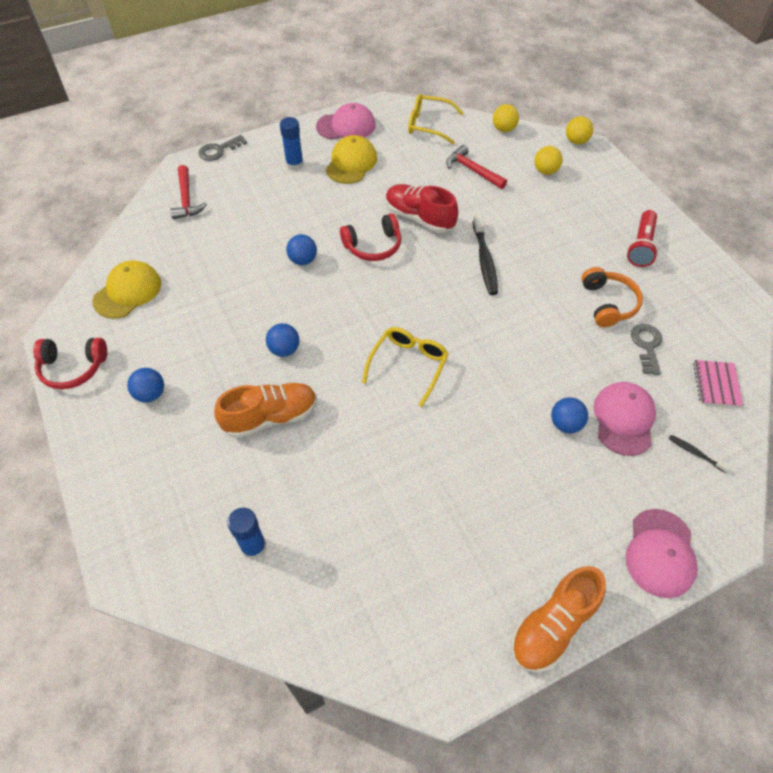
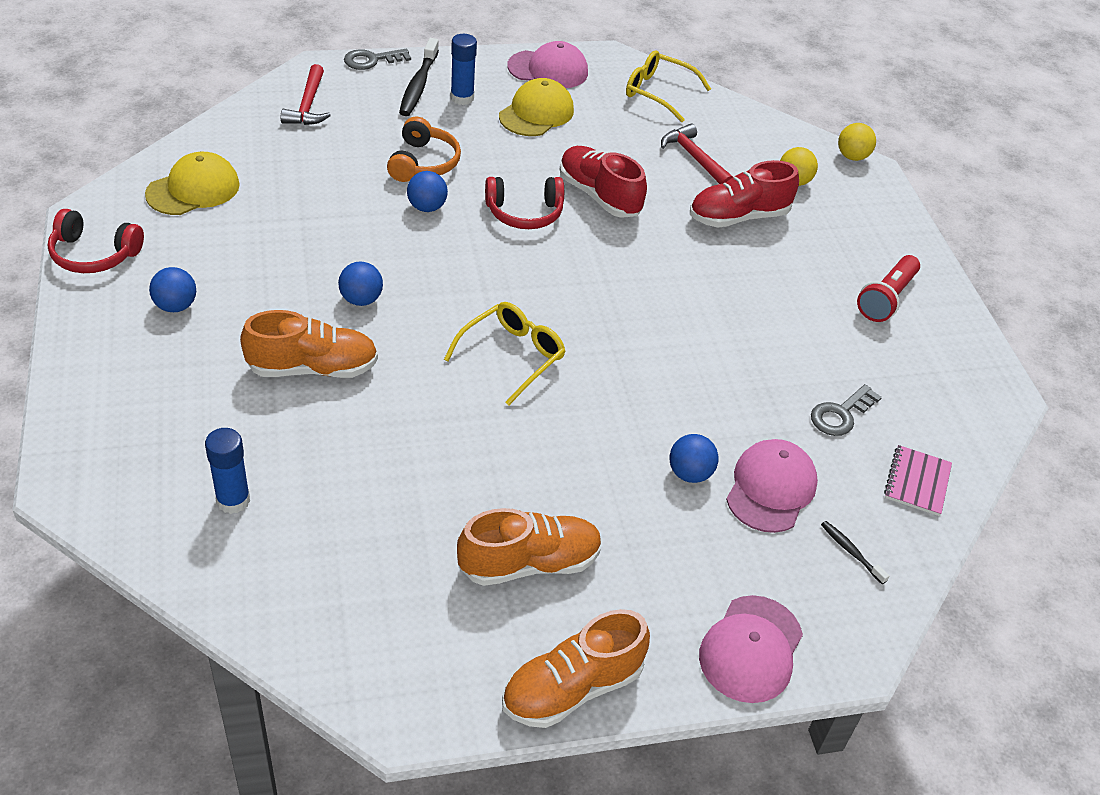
camera: 10 degrees right, 10 degrees down
(484, 260) = (665, 263): black toothbrush -> black toothbrush (418, 85)
(484, 532) = (529, 563): none -> orange shoe
(504, 129) = (758, 120): yellow ball -> none
(520, 209) = (738, 217): none -> red shoe
(608, 303) = (810, 353): orange headphones -> orange headphones (423, 163)
(647, 346) = (841, 414): grey key -> grey key turned 150 degrees counterclockwise

